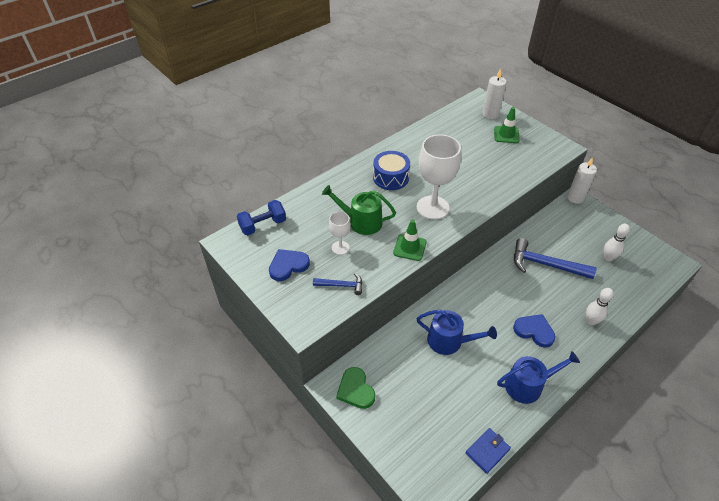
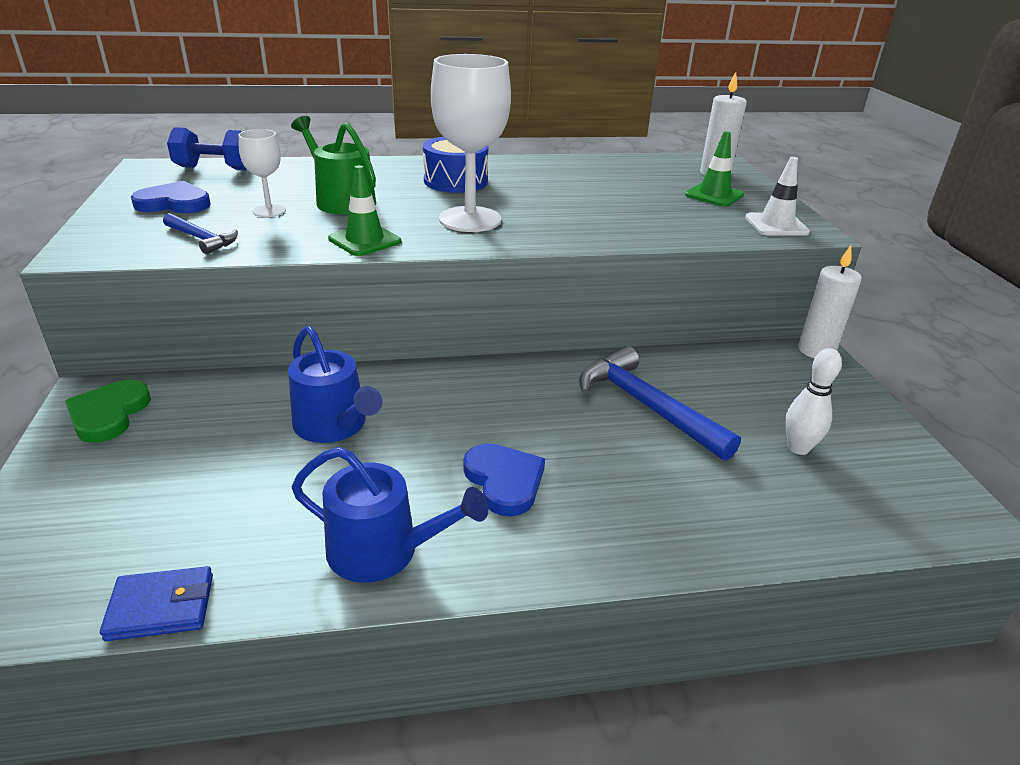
camera: 30 degrees right, 15 degrees down
(548, 149) = (776, 225): none -> white traffic cone
(591, 321) = (645, 520): white bowling pin -> none

